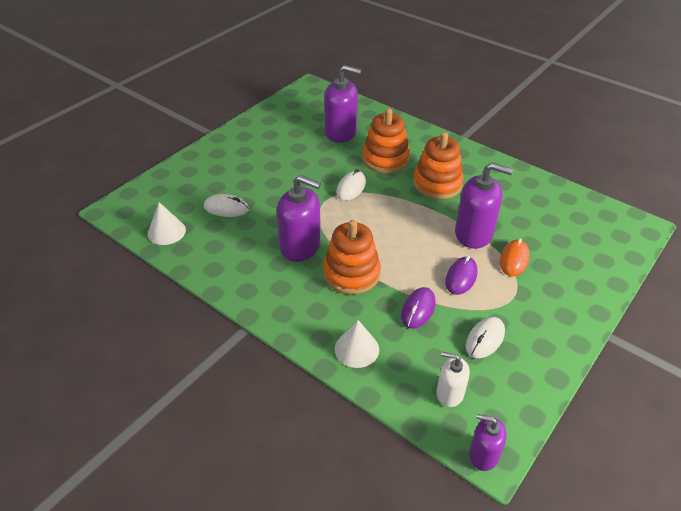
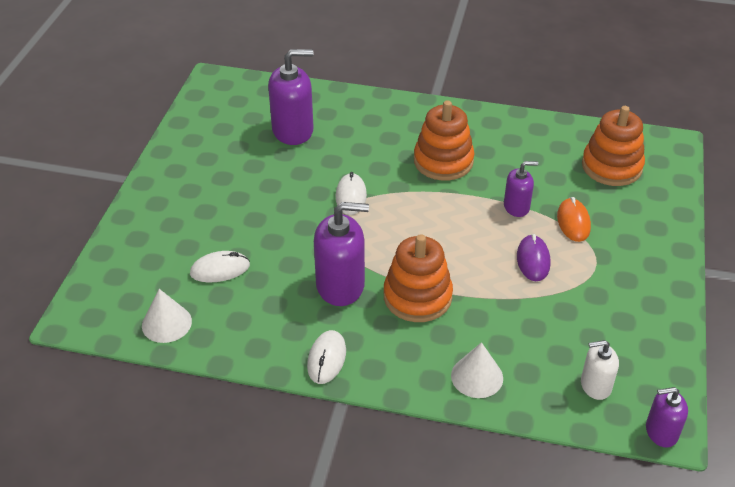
camera: 25 degrees left, 0 degrees up
(385, 159) = (367, 149): orange stacking toy -> orange stacking toy (611, 166)
(418, 309) = (512, 311): purple mouse -> none
(474, 234) = (516, 207): purple soap dispenser -> purple soap dispenser, size x0.57
(485, 339) = (595, 317): white mouse -> white mouse (327, 359)

